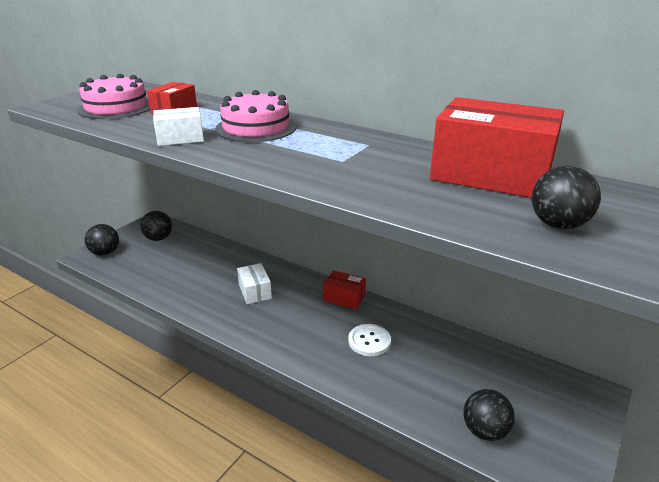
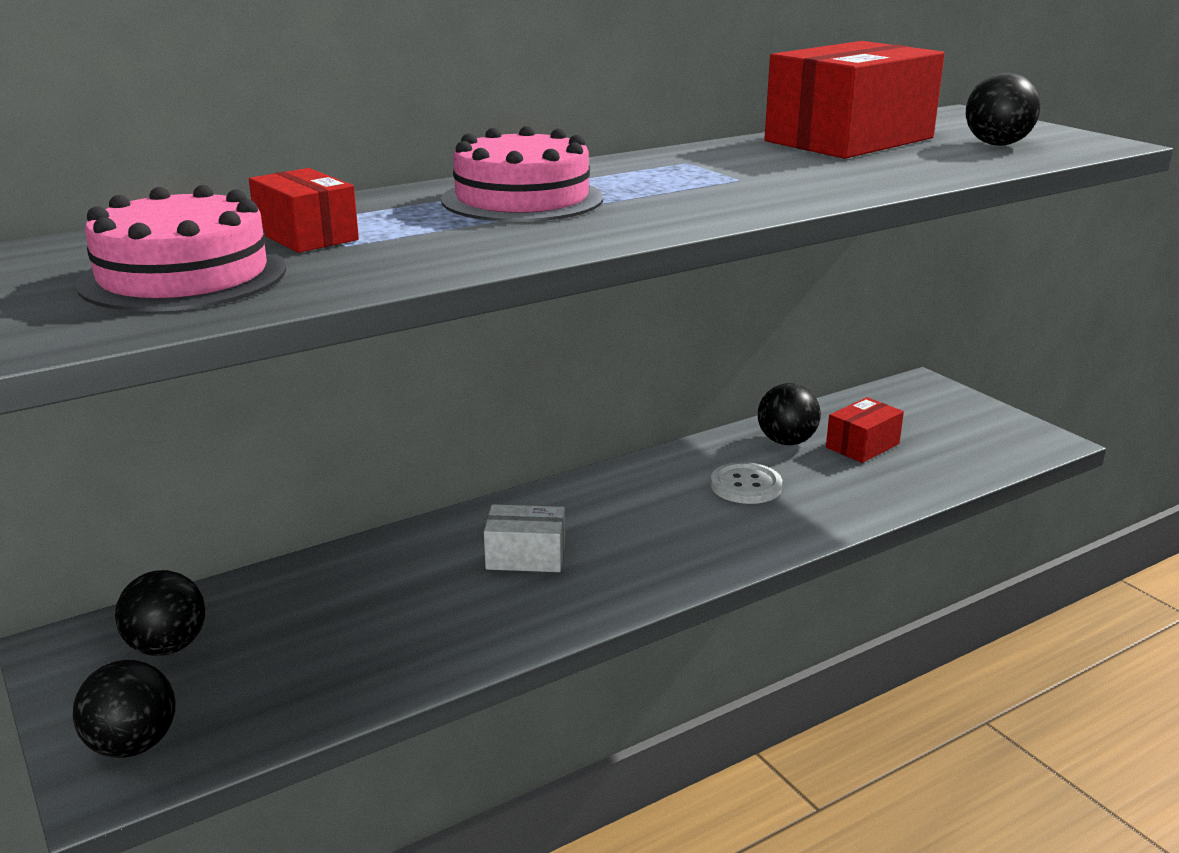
camera: 65 degrees left, 5 degrees down
(180, 138) = (510, 243): white box -> none
(344, 298) = (621, 478): red box -> red box (862, 446)
(484, 431) = (956, 459): black ball -> black ball (786, 442)

